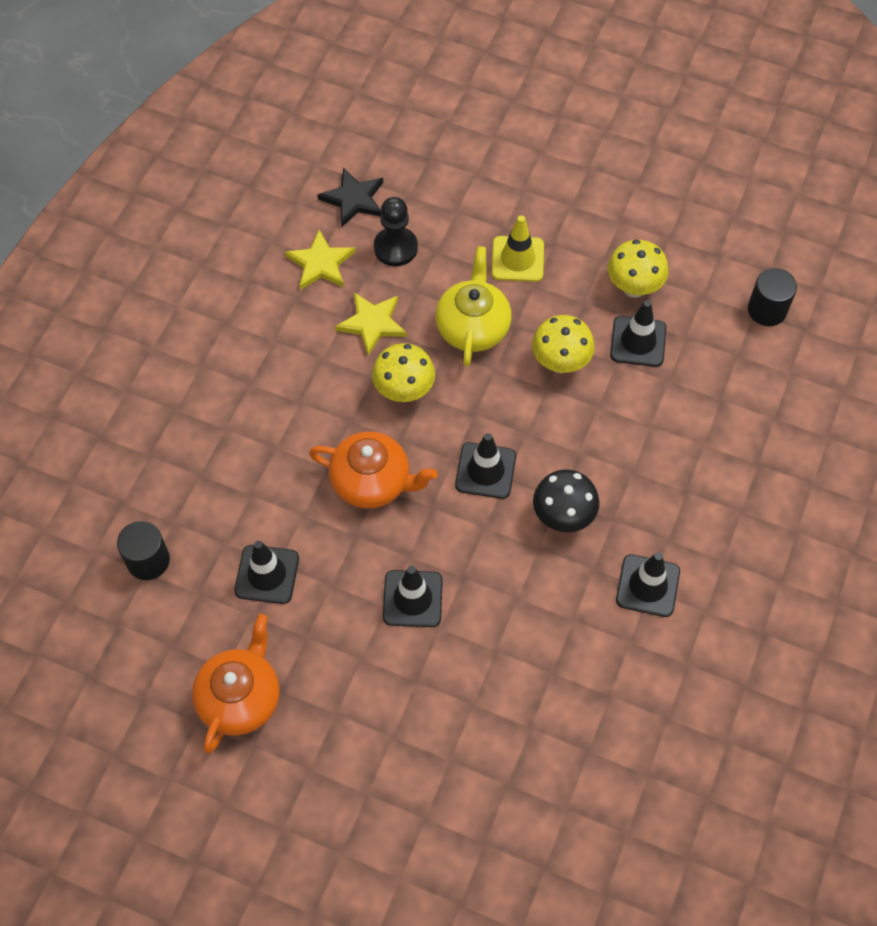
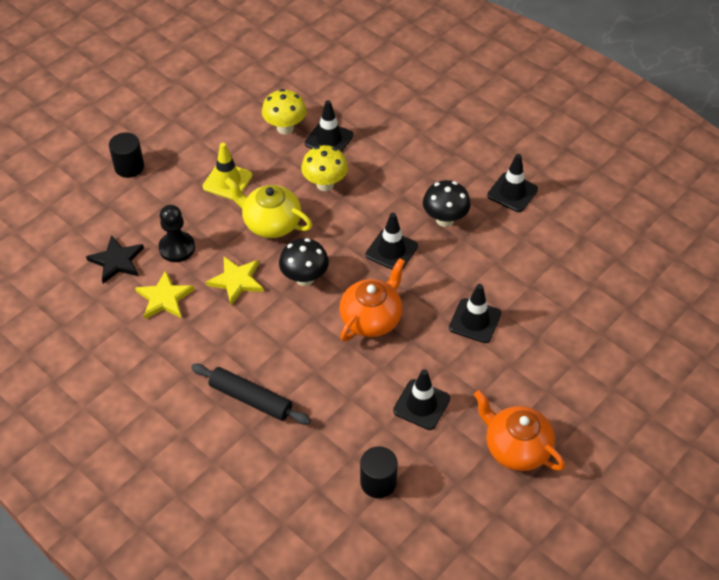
camera: 70 degrees left, 10 degrees down
(216, 396) = (251, 399): none -> black rolling pin
(404, 391) = (304, 278): yellow mushroom -> black mushroom
(767, 310) = (337, 70): black cylinder -> black cylinder (129, 167)

